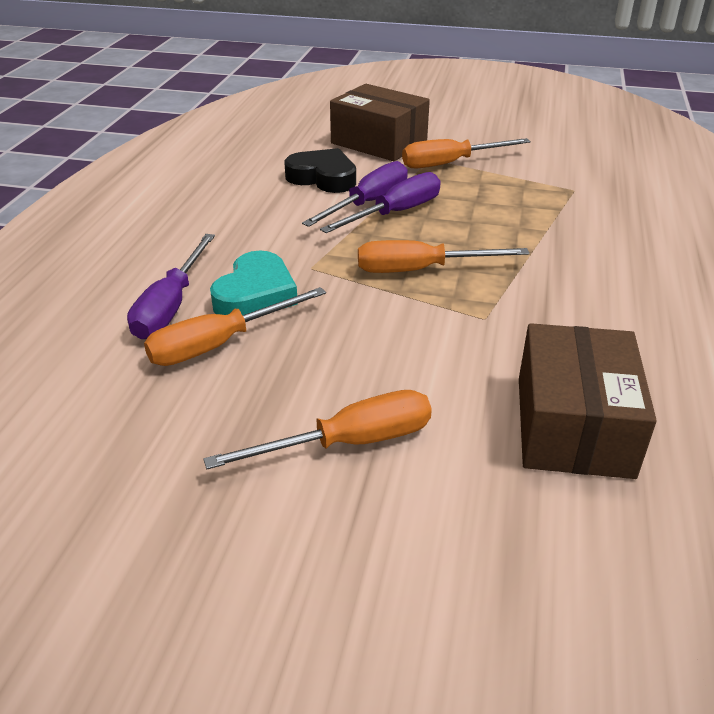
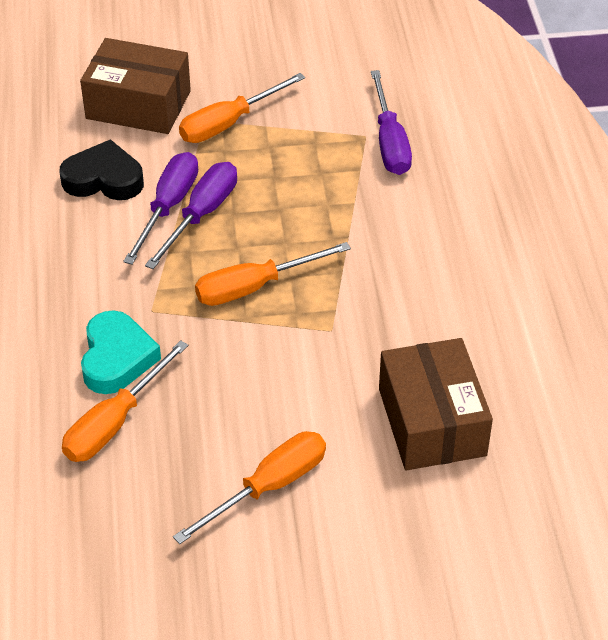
camera: 20 degrees left, 10 degrees up
(171, 306) = (45, 393): purple screwdriver -> purple screwdriver (389, 142)

